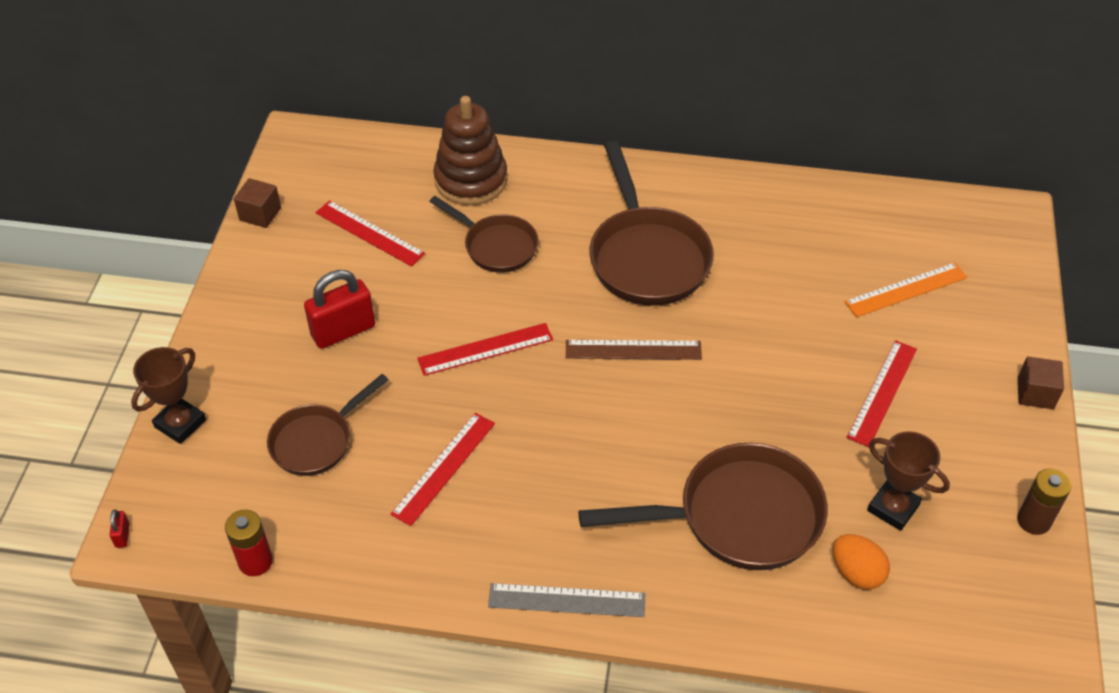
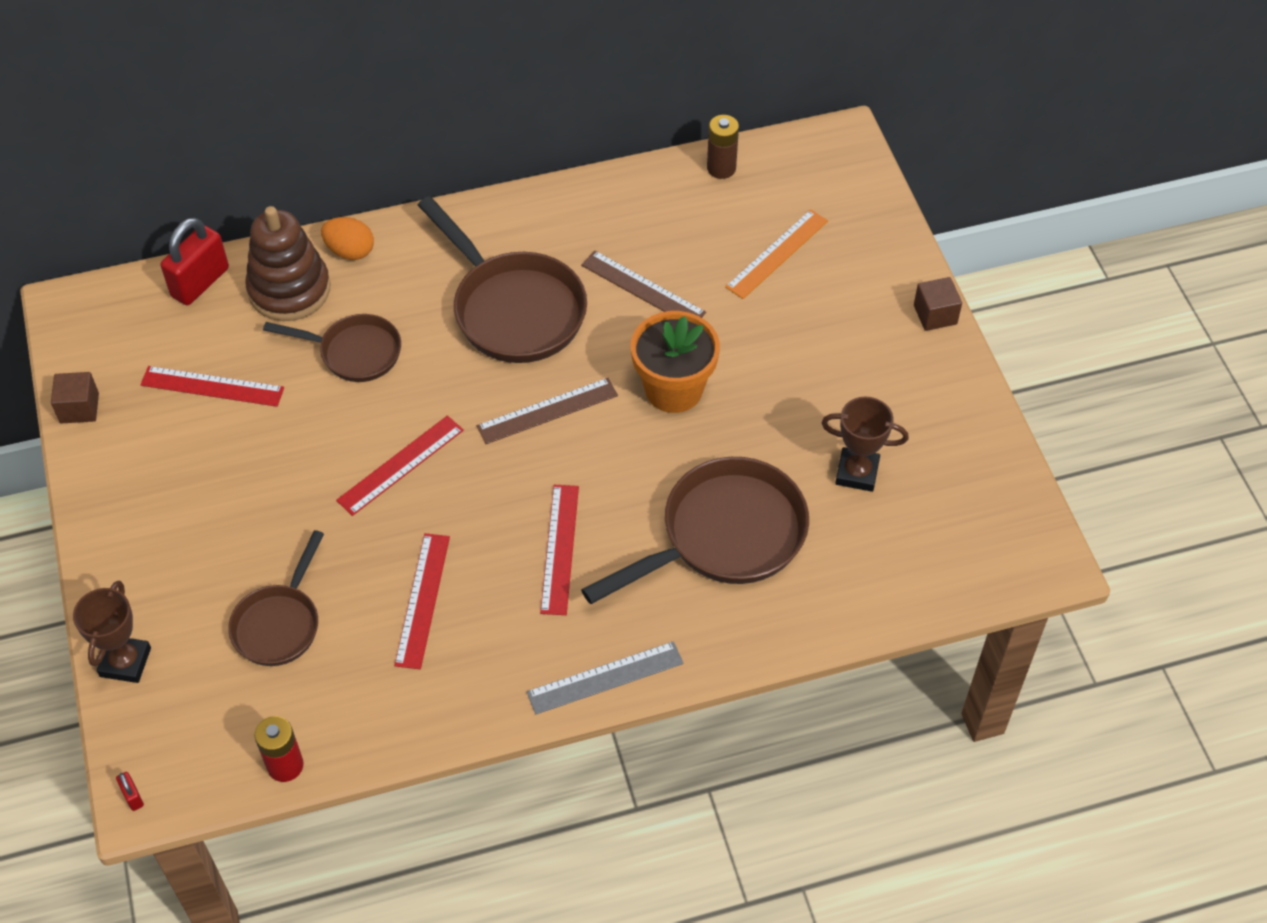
camera: 25 degrees left, 5 degrees up
(343, 331) = (243, 501): red padlock -> red padlock (200, 282)
(754, 372) = (673, 389): none -> orange flower pot
(768, 278) = (643, 289): none -> brown ruler
(856, 573) = (851, 546): orange egg -> orange egg (350, 251)
(882, 392) = (800, 365): red ruler -> red ruler (560, 549)
(1033, 520) = (981, 436): brown battery -> brown battery (721, 168)

